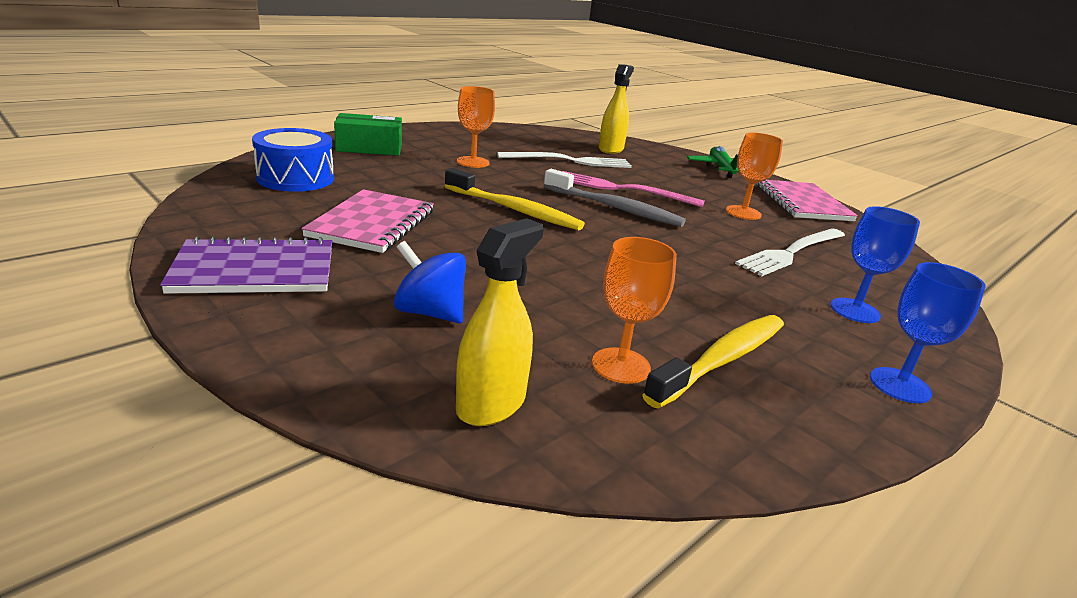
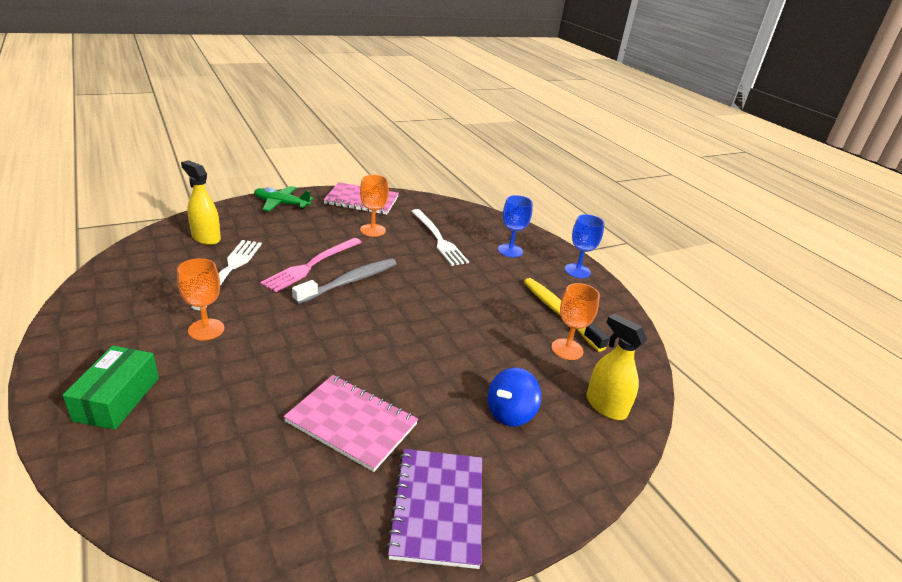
camera: 75 degrees left, 5 degrees up
(295, 178) = (205, 472): blue drum -> none
(514, 210) = (341, 333): yellow toothbrush -> none

